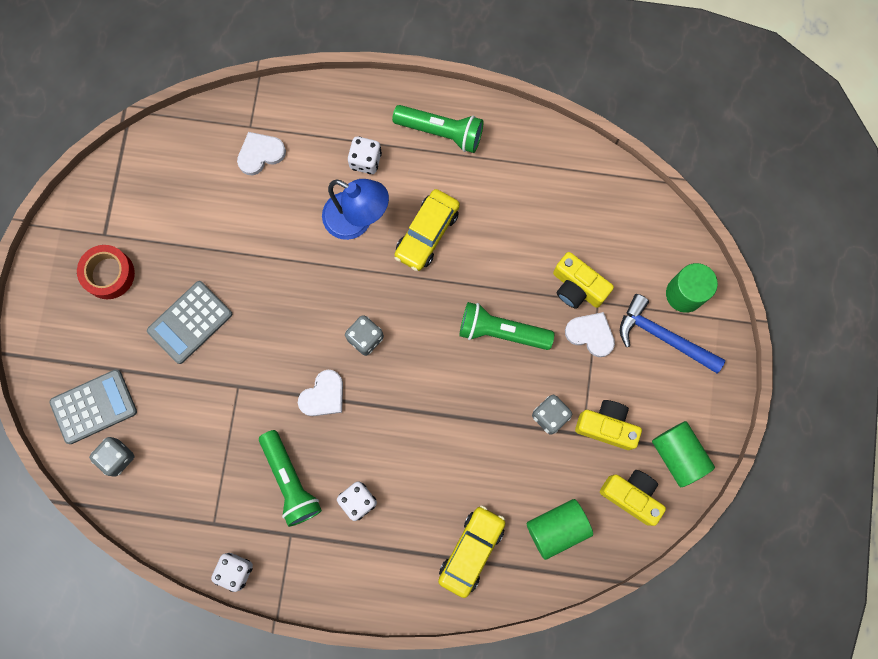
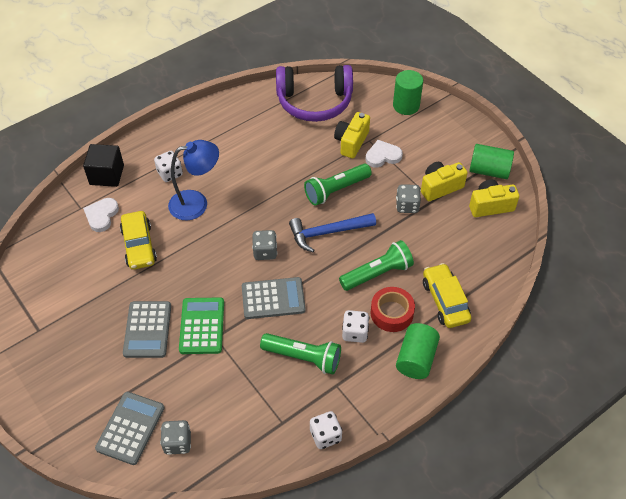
camera: 45 degrees left, 25 degrees down
(109, 274) = (64, 348): red tape -> red tape (391, 313)
(237, 363) = (202, 326): none -> green calculator
(307, 107) = (107, 175): none -> black cube
(323, 396) = (273, 298): white heart -> grey calculator
(427, 233) = (243, 179): yellow car -> yellow car (139, 246)
(441, 132) = (199, 132): green flashlight -> green flashlight (377, 273)
(557, 528) = (474, 251): green cylinder -> green cylinder (416, 359)
(577, 287) = (351, 142): yellow camera -> yellow camera turned 120 degrees clockwise
(594, 199) = (314, 101): none -> purple headphones
(663, 337) = (418, 130): blue hammer -> blue hammer (327, 233)

